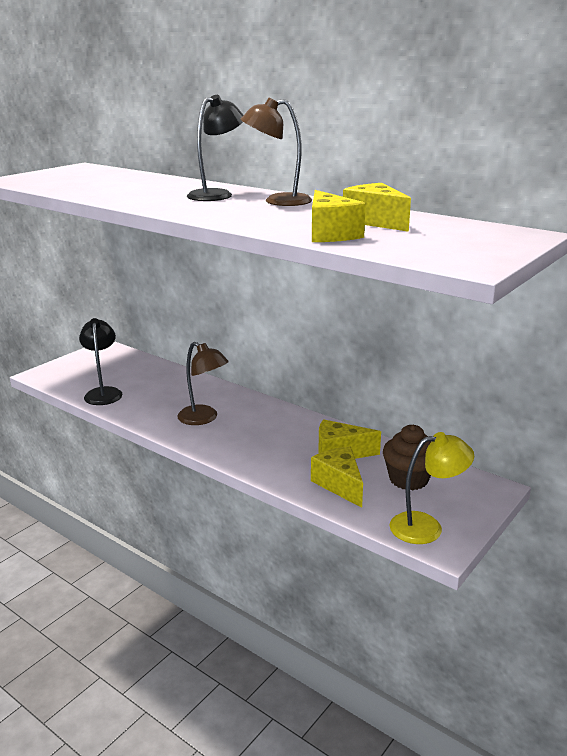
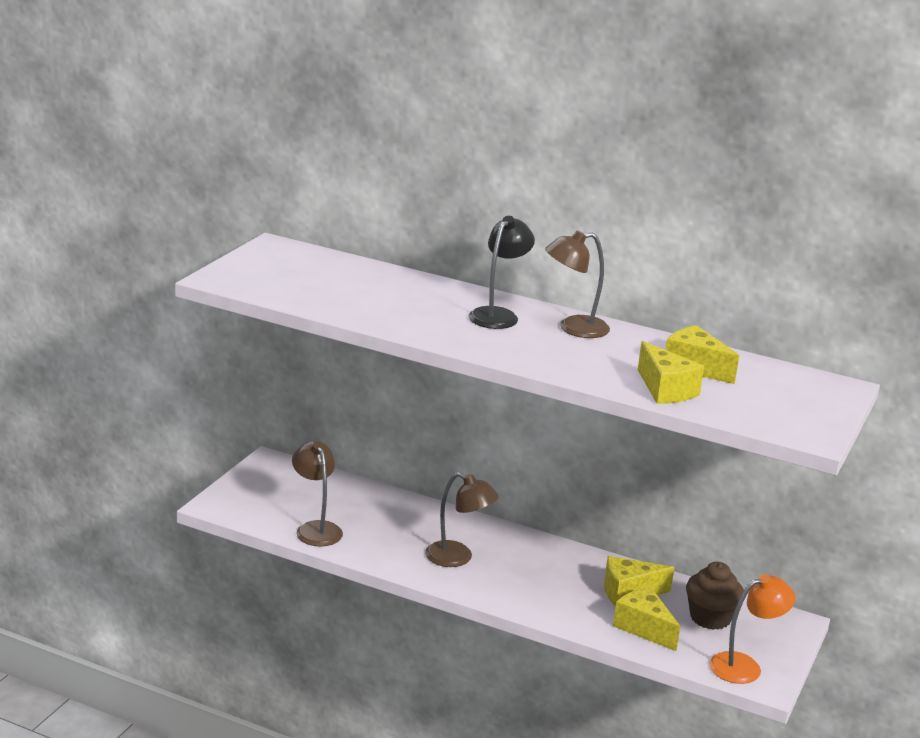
camera: 15 degrees left, 0 degrees up
(103, 393) = (316, 529): black lamp -> brown lamp
(426, 527) = (745, 666): yellow lamp -> orange lamp

